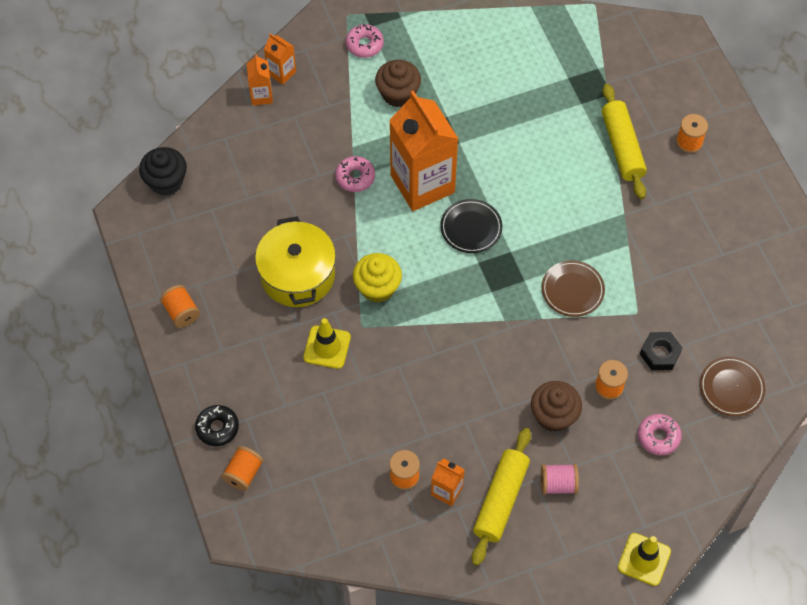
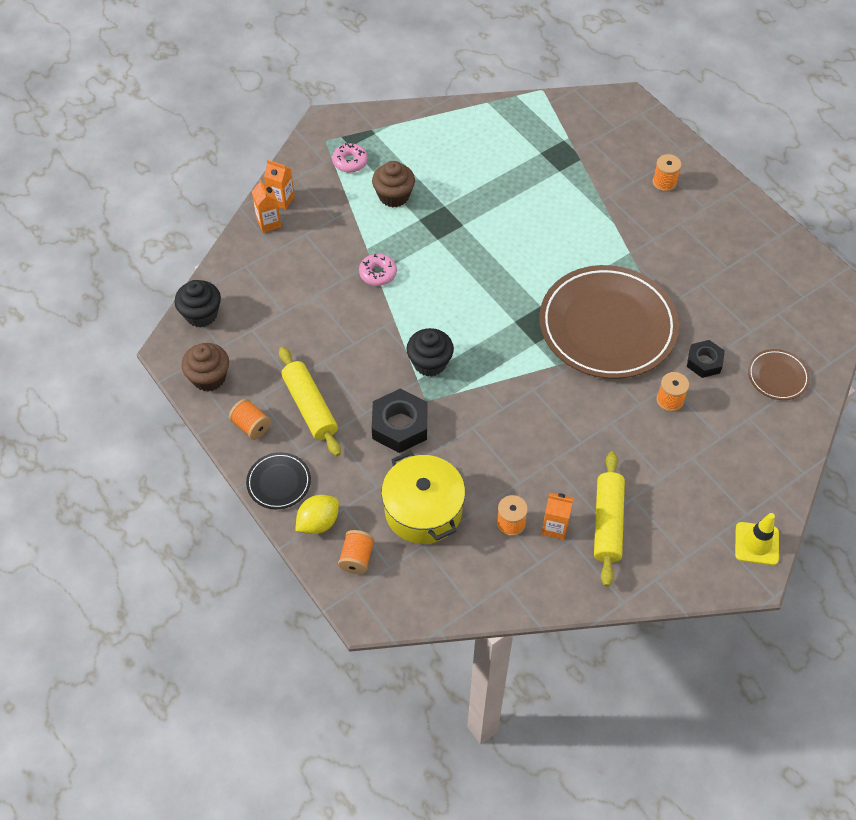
camera: 15 degrees left, 5 degrees down
(217, 428) = (318, 522): black donut -> yellow lemon
(297, 275) = (352, 369): yellow pot -> yellow pot (423, 510)
(327, 347) = (400, 426): yellow traffic cone -> black nut
(377, 287) = (430, 363): yellow cupcake -> black cupcake
(422, 184) = (441, 266): orange carton -> none
(471, 228) = (498, 293): black plate -> black plate (279, 482)
(554, 415) = (629, 437): brown cupcake -> brown cupcake (209, 377)
(558, 484) = (655, 496): pink spool -> none
(572, 290) = (607, 326): brown plate -> brown plate, size x2.33
(622, 147) = (608, 199): yellow rolling pin -> yellow rolling pin (310, 407)
(658, 437) = (729, 433): pink donut -> none

